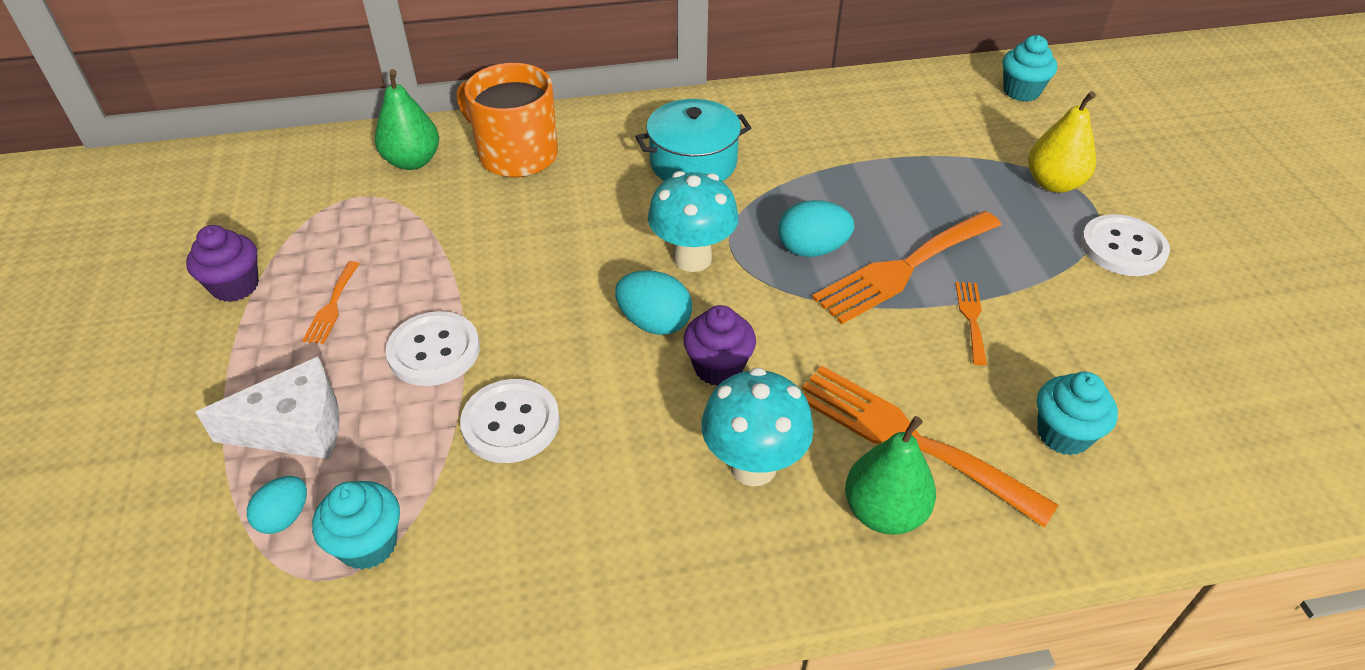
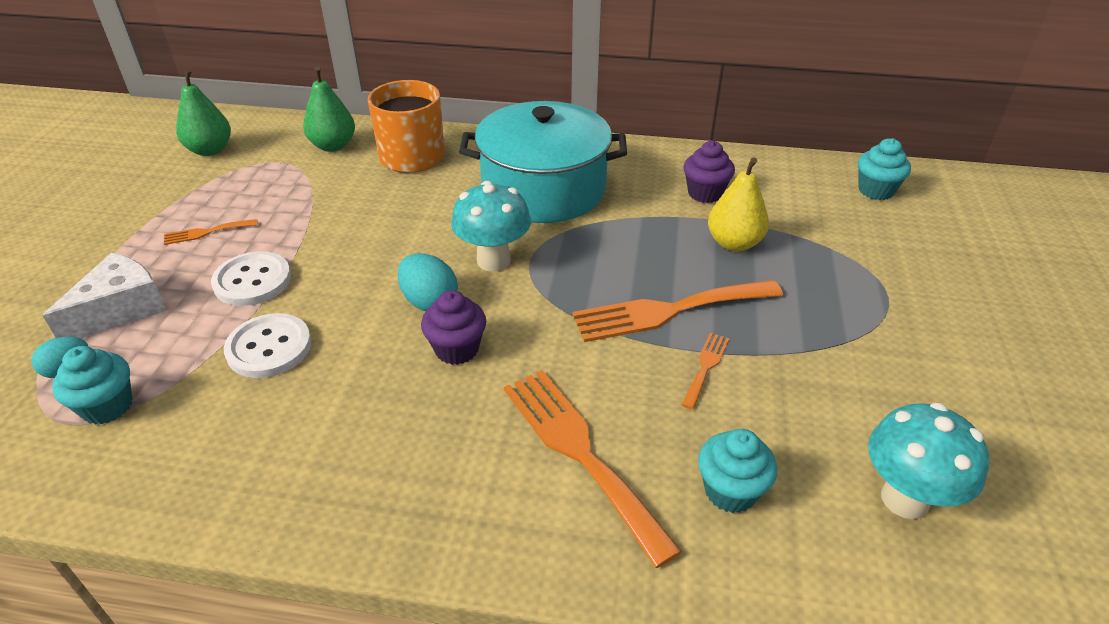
camera: 20 degrees right, 5 degrees down
(235, 286) = (154, 204): purple cupcake -> purple cupcake (705, 193)
(295, 427) = (121, 309): white cheese -> white cheese turned 60 degrees counterclockwise
(332, 306) = (206, 232): orange fork -> orange fork turned 45 degrees clockwise
(693, 162) = (544, 189): turquoise pot -> turquoise pot, size x1.63
(753, 466) = (431, 435): turquoise mushroom -> turquoise mushroom (905, 499)
(812, 249) = (598, 277): turquoise egg -> none
(884, 512) = (517, 507): green pear -> green pear (210, 150)
(1053, 183) = (859, 272): yellow pear -> yellow pear (734, 243)
(1123, 248) = (895, 343): white button -> none

